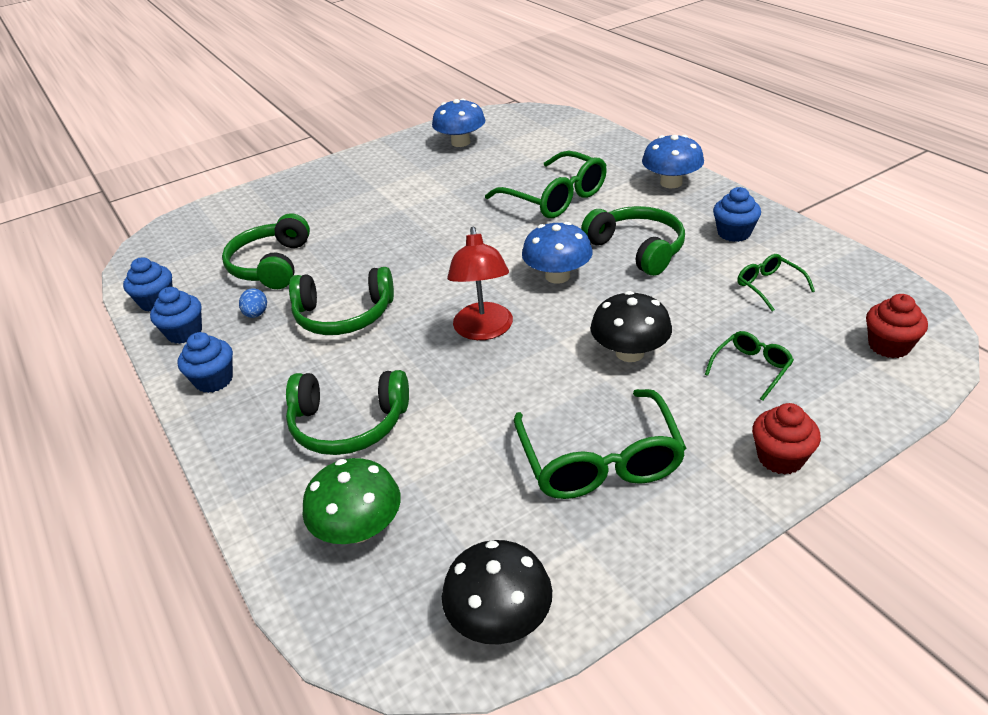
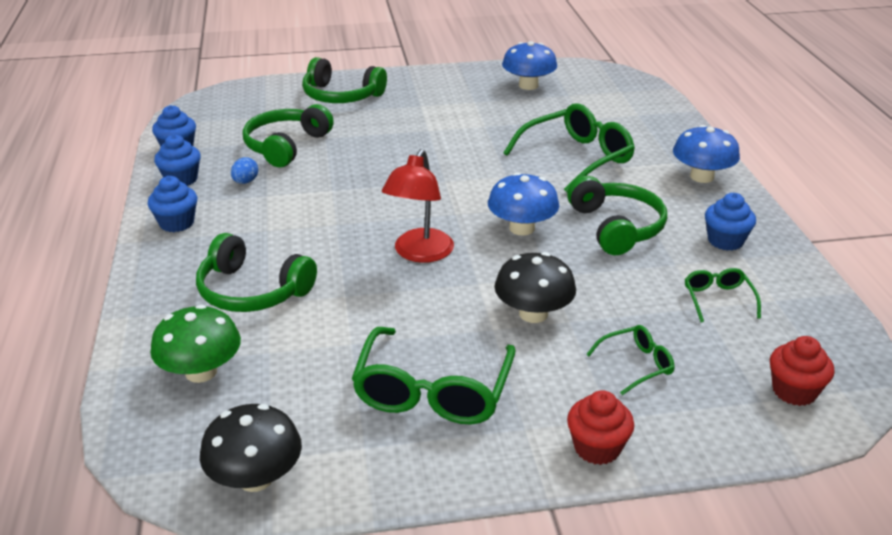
camera: 20 degrees right, 5 degrees down
(344, 315) = (313, 204): green headphones -> green headphones (341, 96)
(554, 197) = (576, 158): green glasses -> green glasses turned 105 degrees counterclockwise

